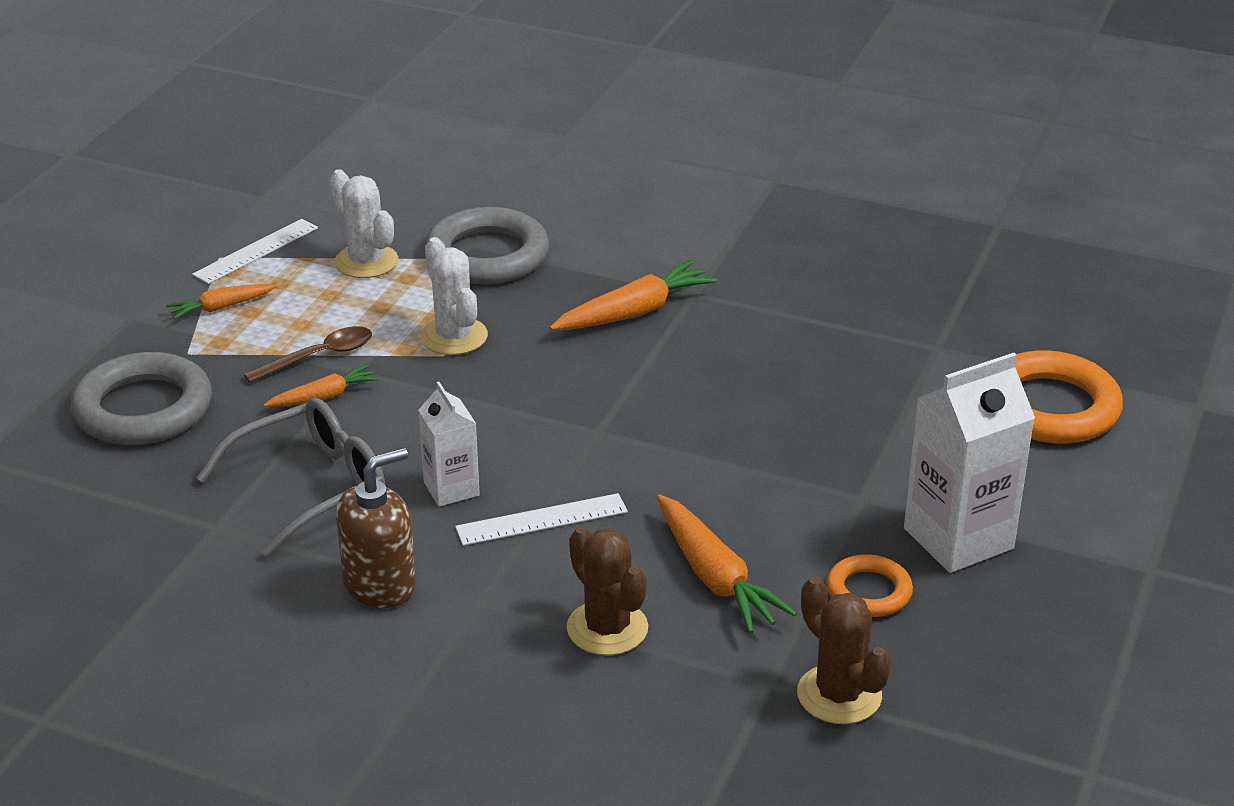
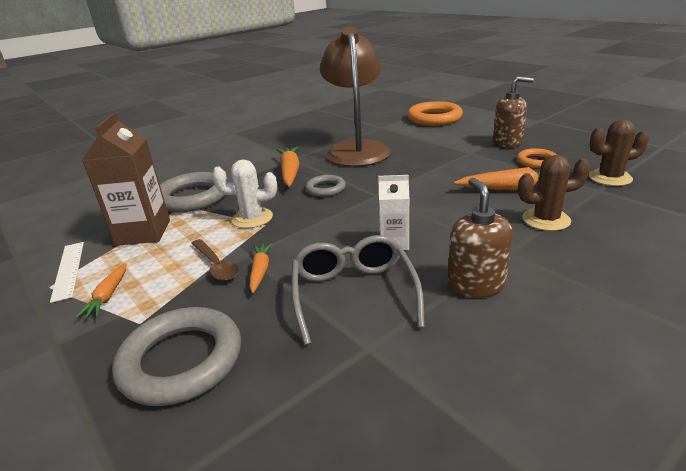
camera: 60 degrees left, 5 degrees down
(319, 357) = (216, 265): brown spoon -> brown spoon turned 150 degrees clockwise
(366, 262) = (143, 232): white cactus -> brown carton
(541, 520) = (441, 221): white ruler -> none
(591, 372) = (325, 189): none -> grey ring
(788, 352) = (356, 149): none -> brown lamp
(958, 538) = (507, 142): white carton -> brown soap dispenser

